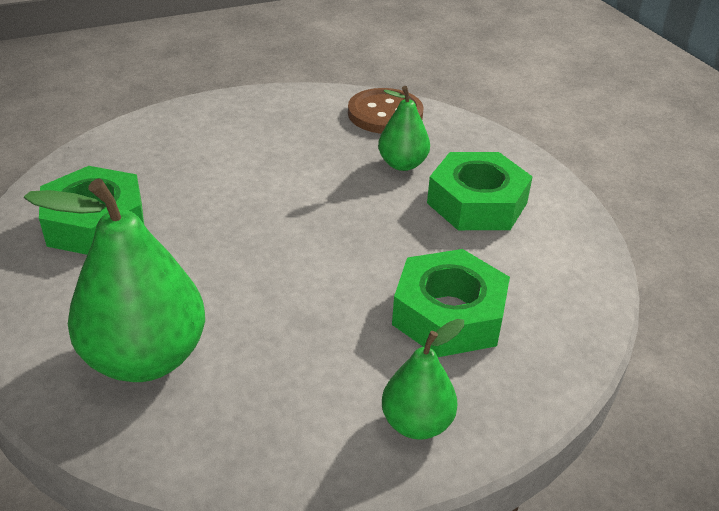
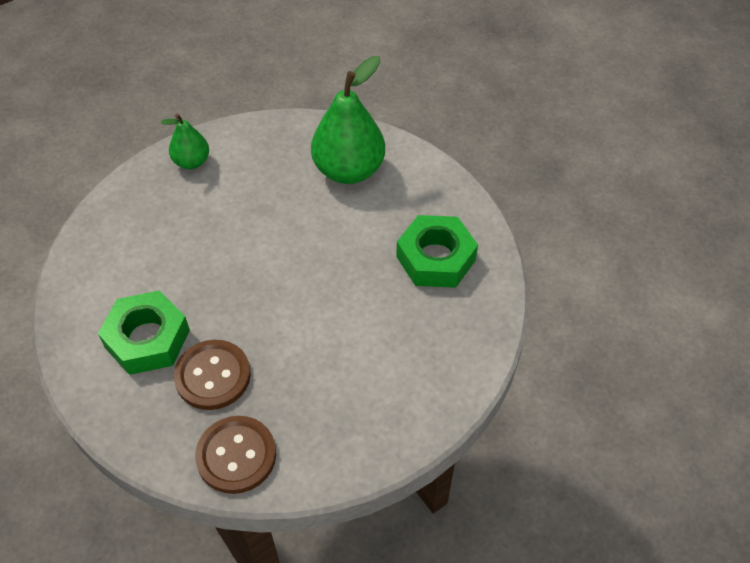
camera: 170 degrees right, 15 degrees up
(402, 164) = (213, 376): green pear -> brown button
(449, 314) = (173, 230): green nut -> none

